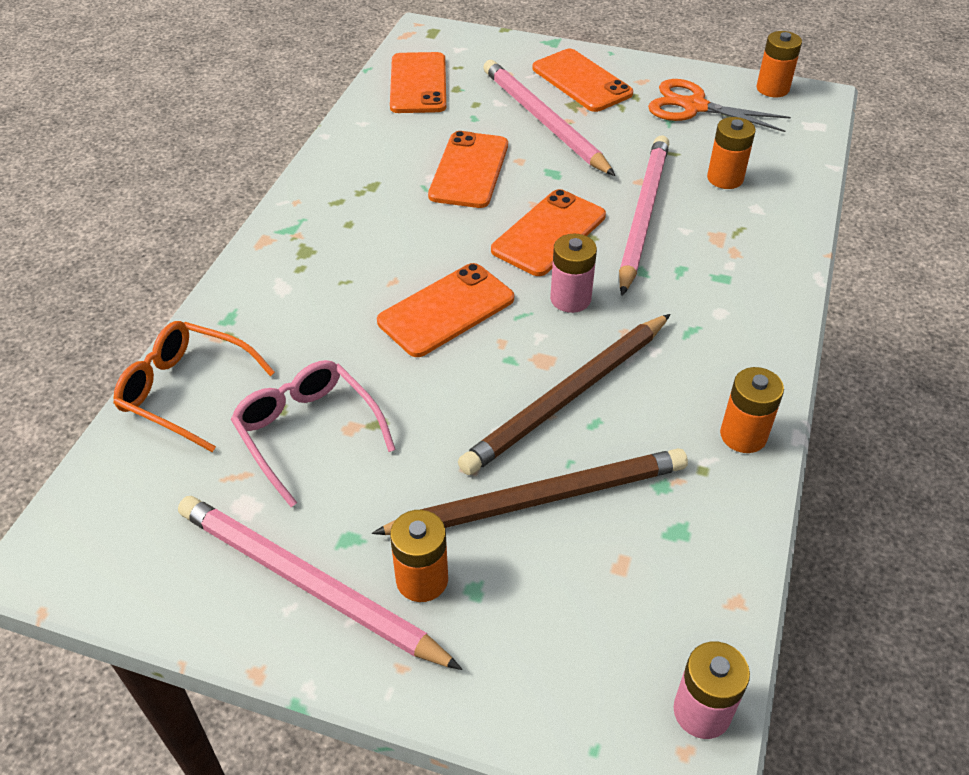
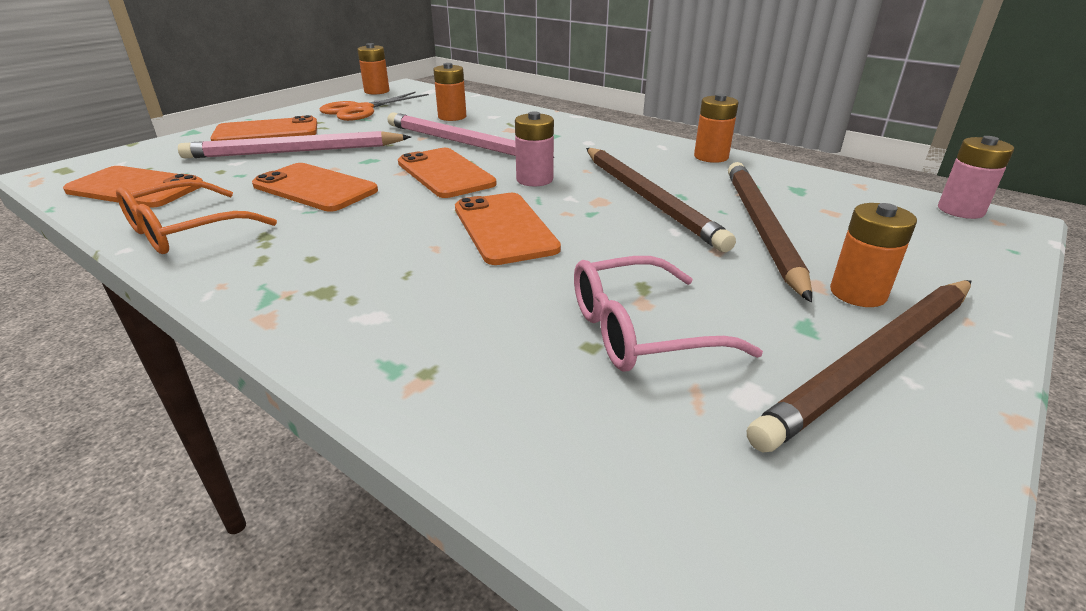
camera: 70 degrees left, 15 degrees down
(186, 391) = (514, 426): orange glasses -> orange glasses (186, 231)
(308, 584) = (874, 362): pink pencil -> brown pencil

